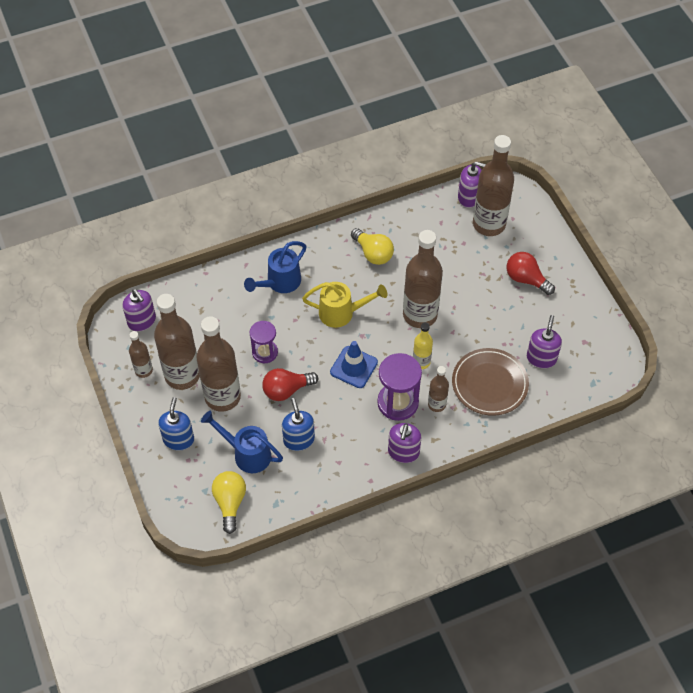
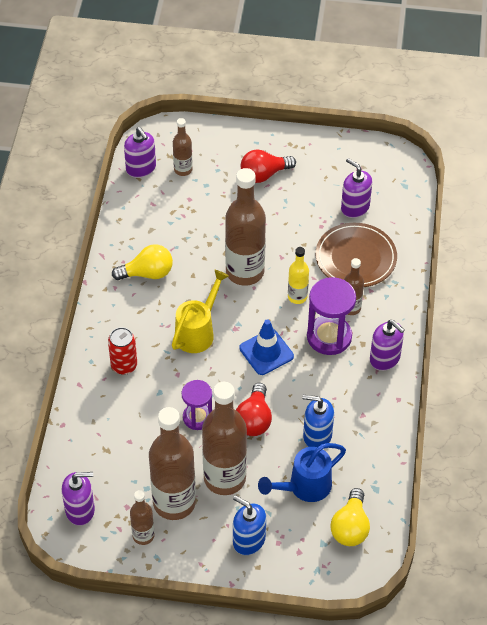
camera: 60 degrees left, 5 degrees down
(230, 502) = (350, 527): yellow light bulb -> yellow light bulb turned 105 degrees counterclockwise
(280, 283) = (124, 365): blue watering can -> red can
(469, 197) = (141, 168): purple soap dispenser -> purple soap dispenser turned 105 degrees clockwise
(489, 224) = (183, 170): brown bottle -> brown bottle, size x0.51

